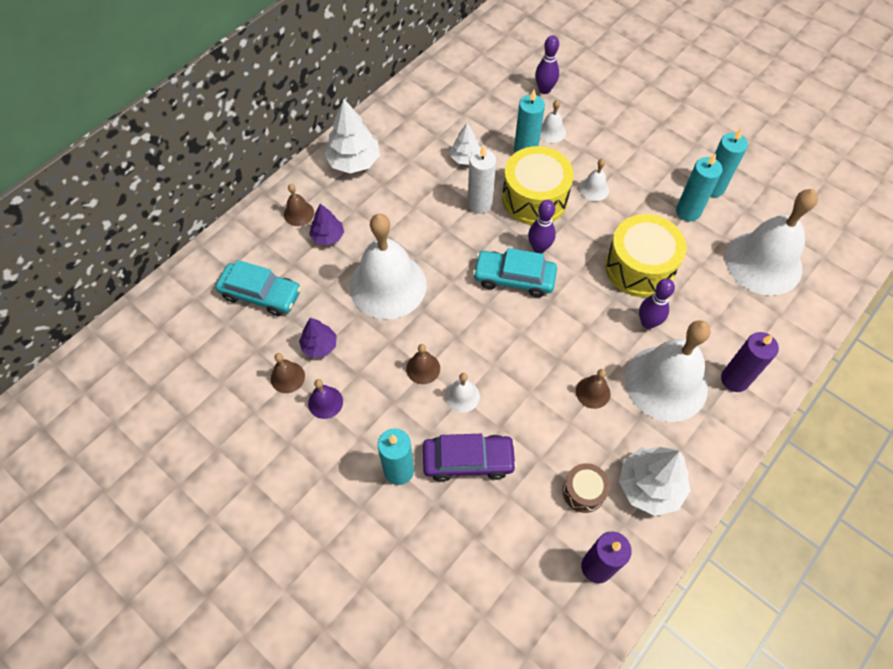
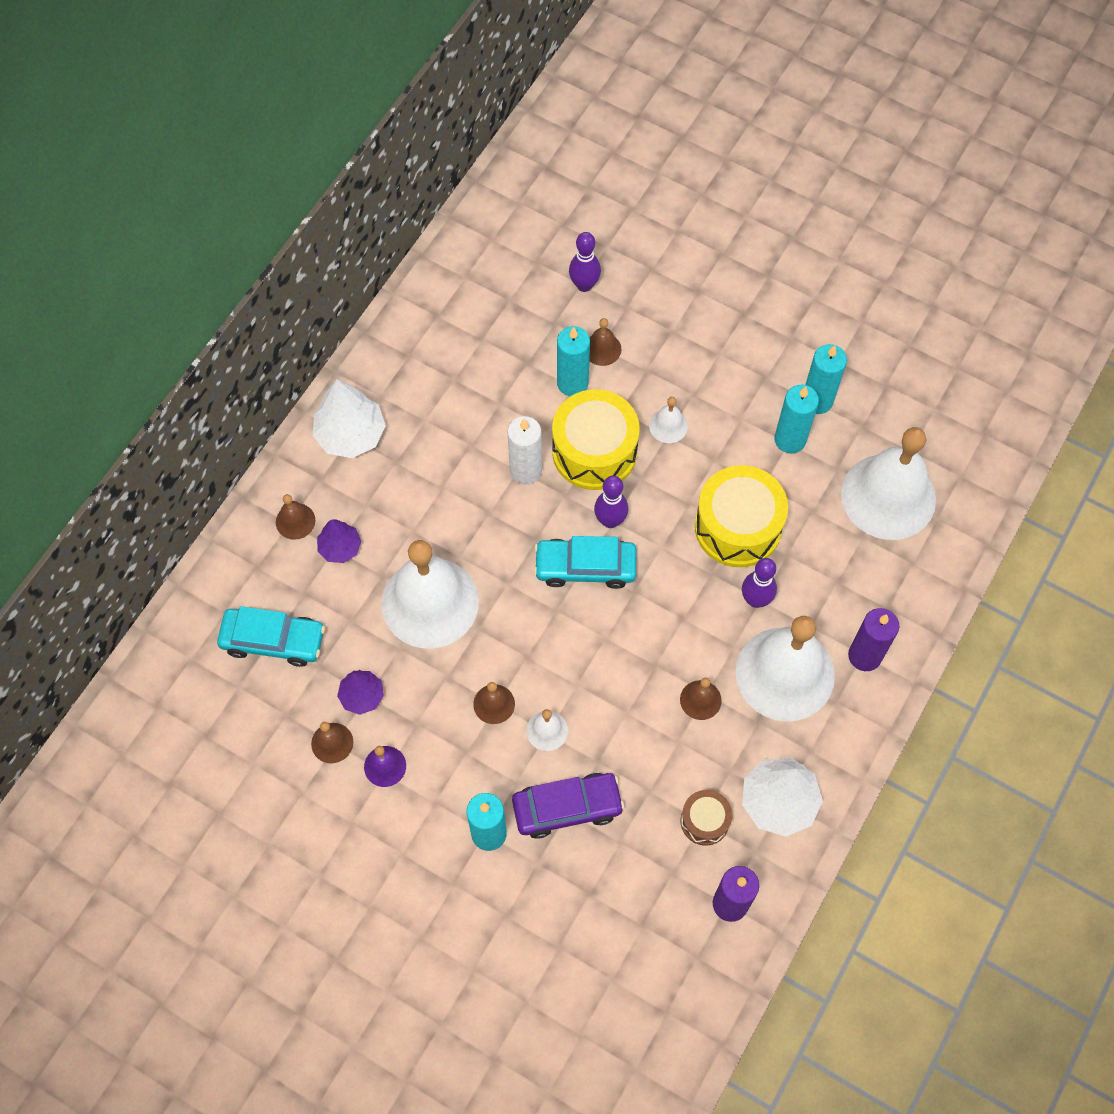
camera: 10 degrees left, 5 degrees up
(465, 158) = (496, 406): white tree -> none
(551, 132) = (602, 349): white bell -> brown bell

